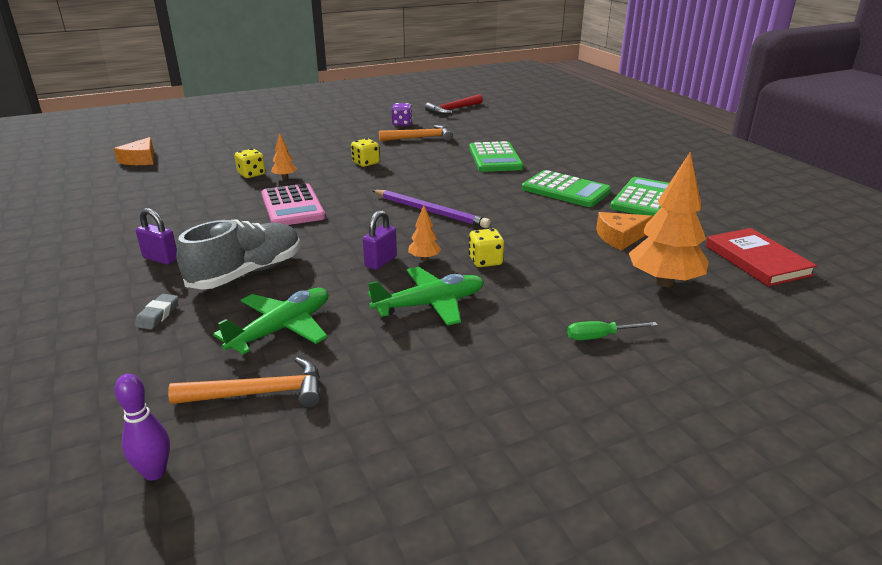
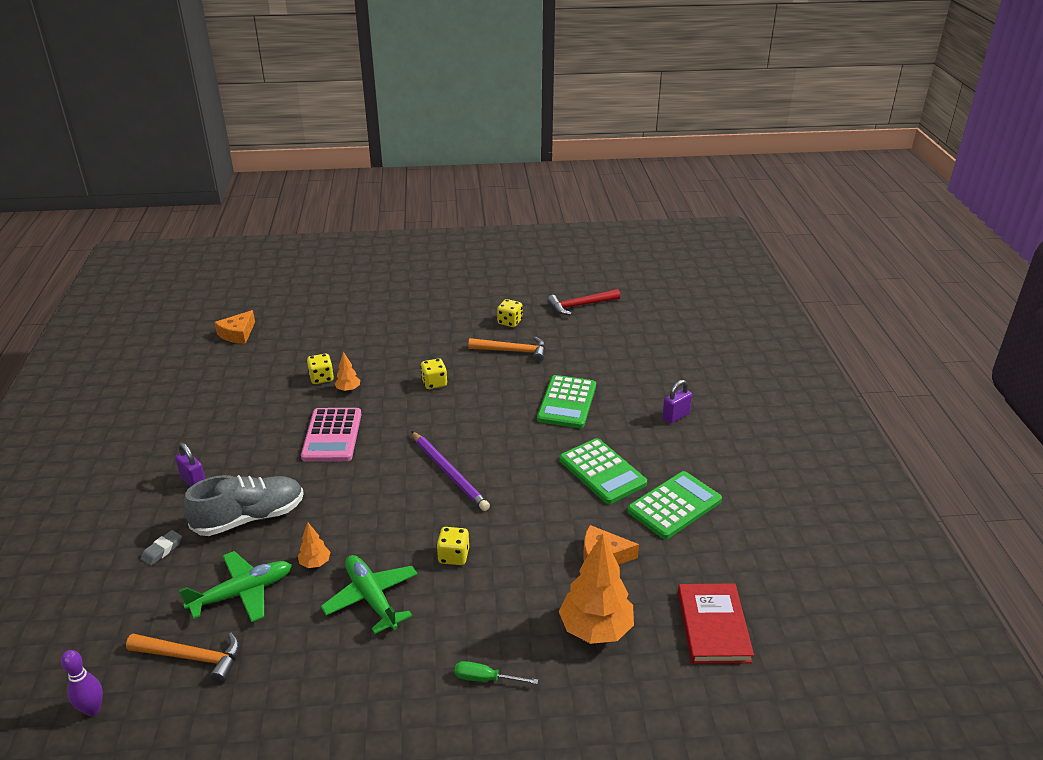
camera: 20 degrees right, 5 degrees up
(380, 262) = (364, 532): purple padlock -> purple padlock (675, 416)
(402, 124) = (510, 322): purple dice -> yellow dice
(424, 259) = (403, 538): orange tree -> orange tree (315, 563)
(430, 304) = (371, 598): green plane -> green plane turned 120 degrees counterclockwise

